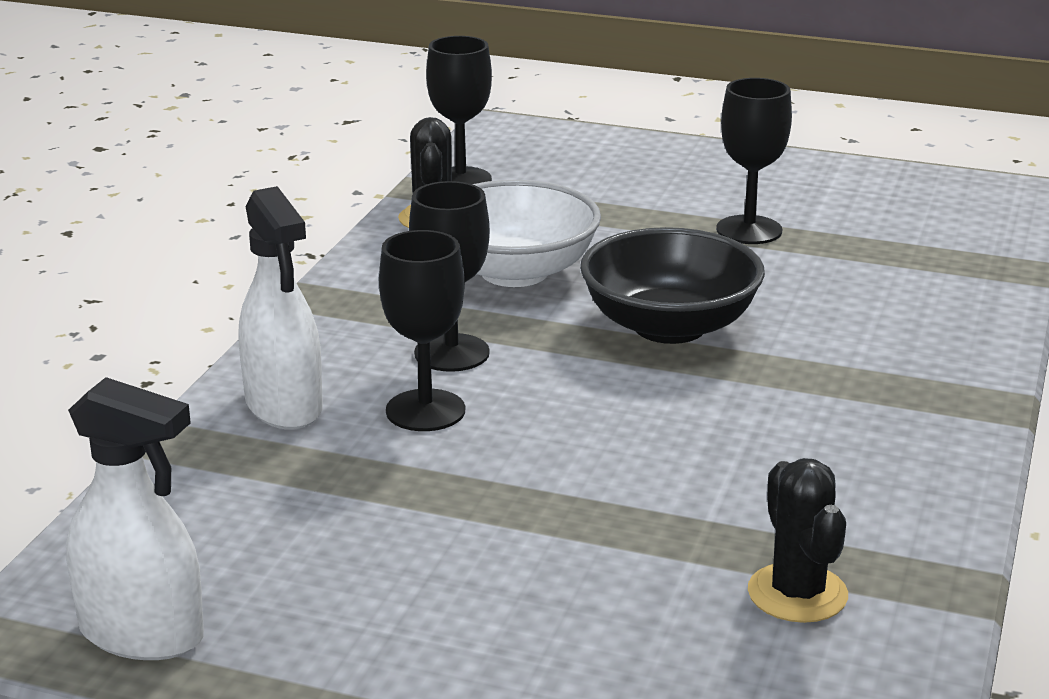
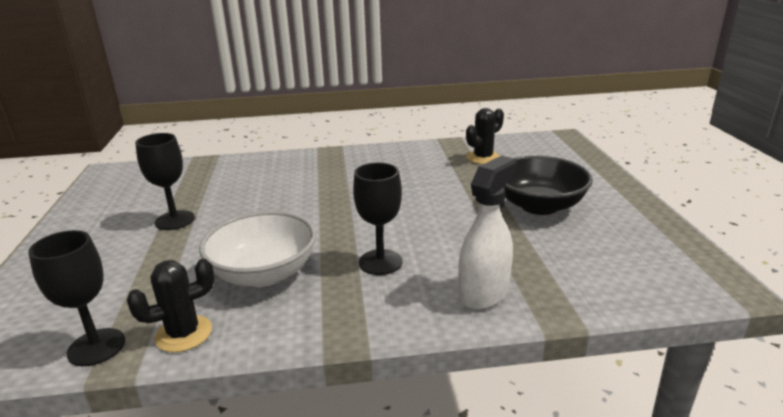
camera: 115 degrees left, 0 degrees up
(142, 634) = (680, 255): white spray bottle -> none
(425, 411) = (444, 251): black goblet -> none
(669, 326) = (307, 215): black bowl -> black bowl (539, 206)

